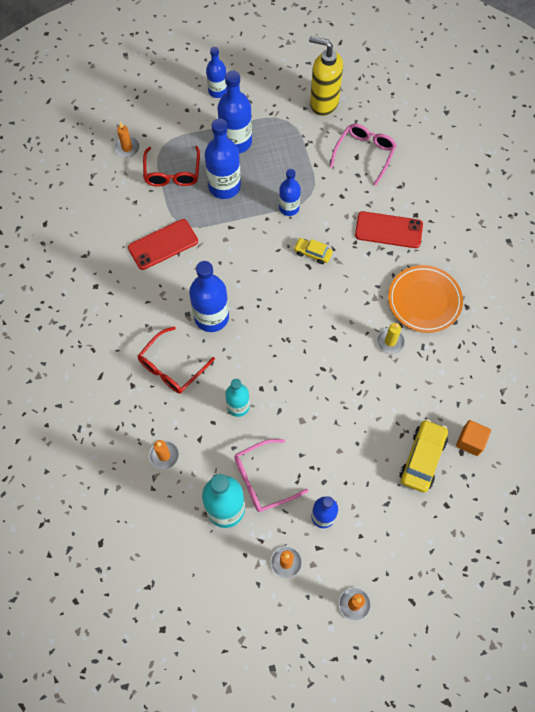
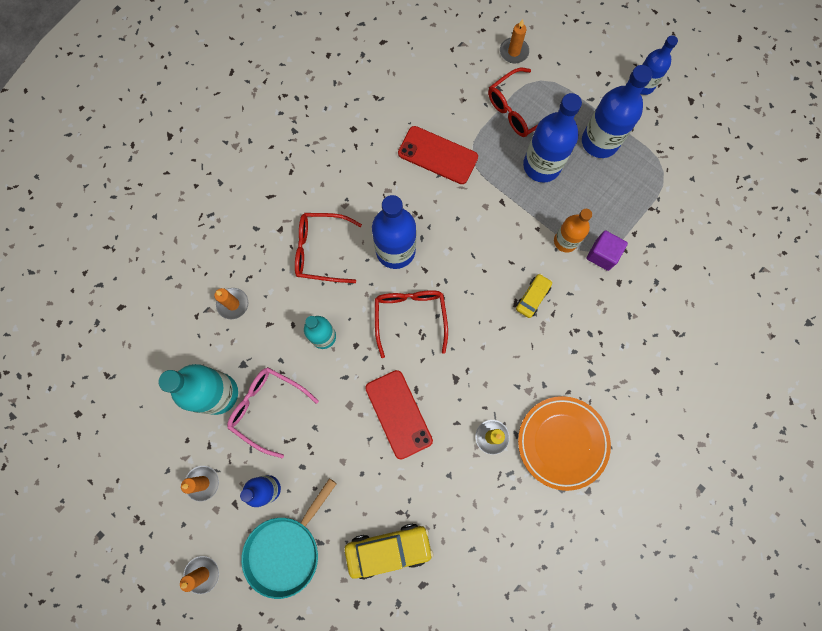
camera: 55 degrees right, 10 degrees up
(268, 339) = (410, 317): none -> red glasses
(289, 208) = (565, 241): blue bottle -> orange bottle
(312, 253) = (532, 297): yellow car -> yellow car turned 45 degrees clockwise
(315, 193) = (602, 255): none -> purple cube
(323, 103) = (714, 192): yellow soap dispenser -> none
(364, 154) = (686, 273): pink glasses -> none
(376, 531) = (286, 549): none -> turquoise pan
(388, 230) = (616, 354): red phone -> red phone (398, 414)
(470, 441) = (440, 588): orange cube -> none

